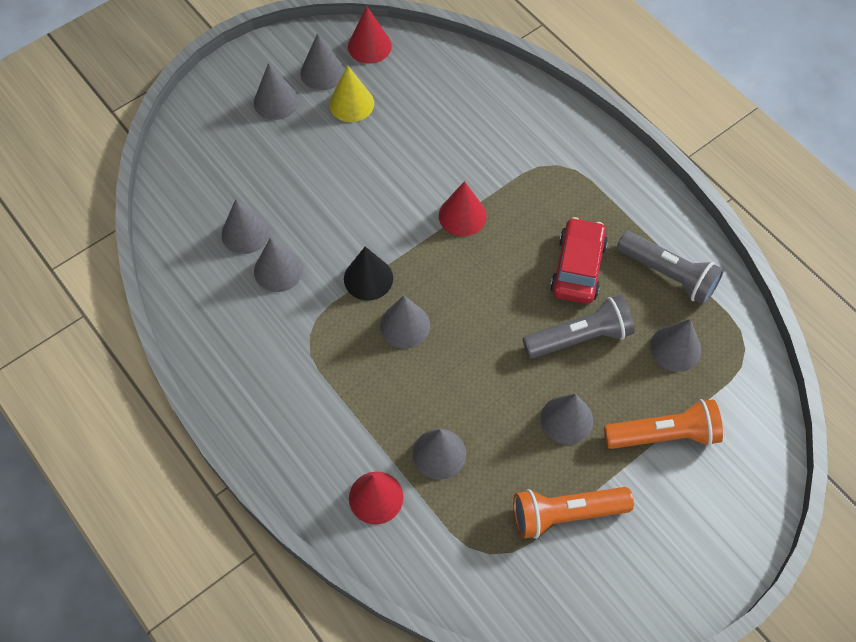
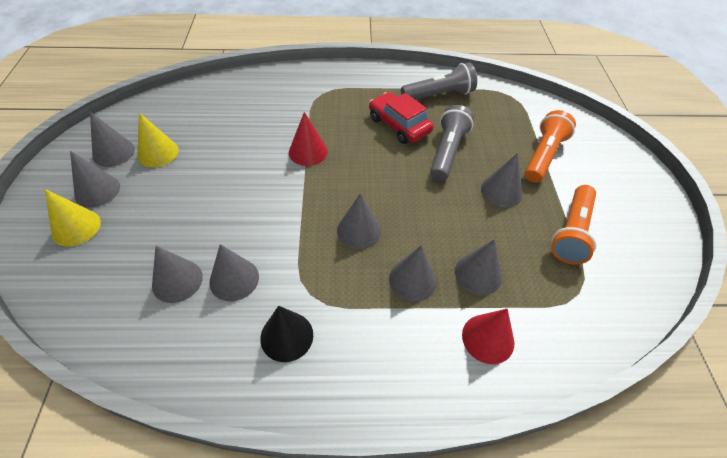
camera: 55 degrees left, 10 degrees down
(232, 123) = (76, 227): none -> yellow cone
(368, 278) = (301, 228): black cone -> black cone (286, 336)
(369, 46) = (130, 119): red cone -> none
(675, 348) = (489, 119): grey cone -> grey cone (413, 280)

